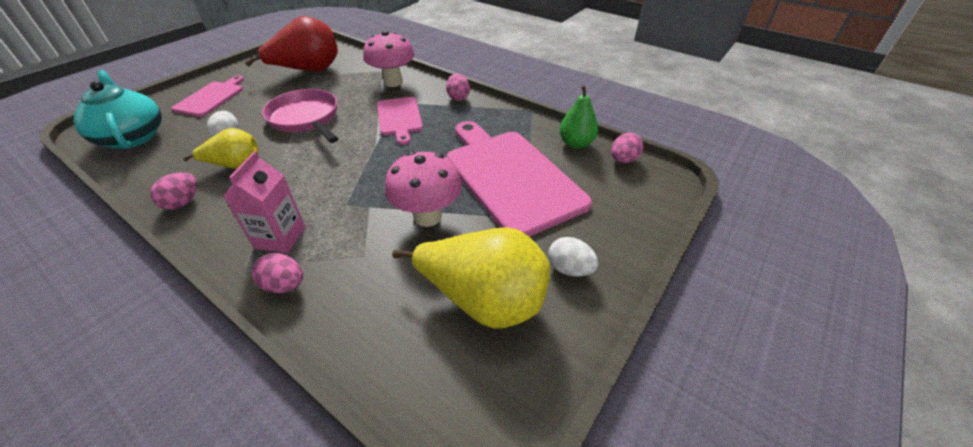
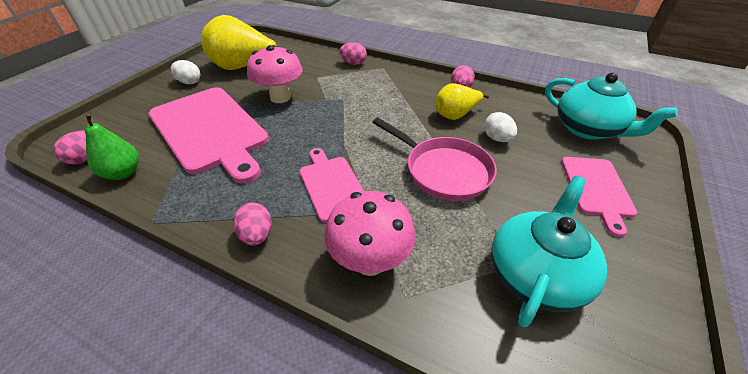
camera: 170 degrees right, 0 degrees up
(280, 237) = (374, 79): pink carton -> none
(308, 71) = (536, 274): red pear -> turquoise teapot

